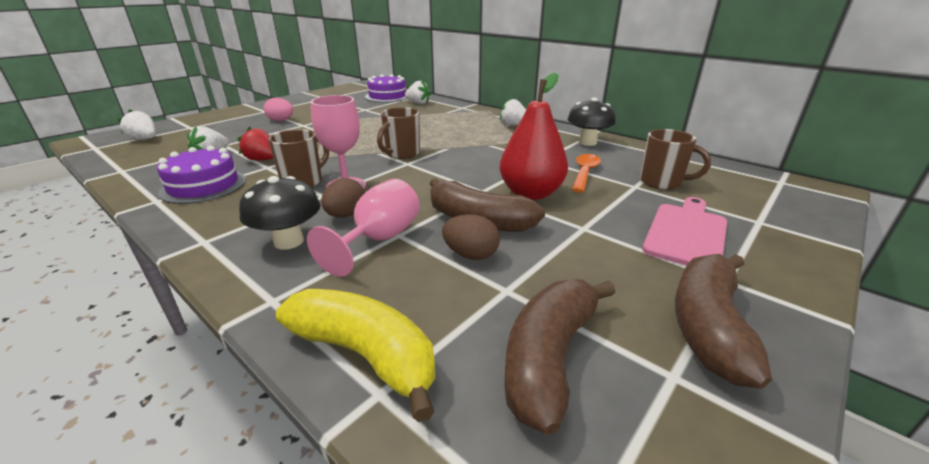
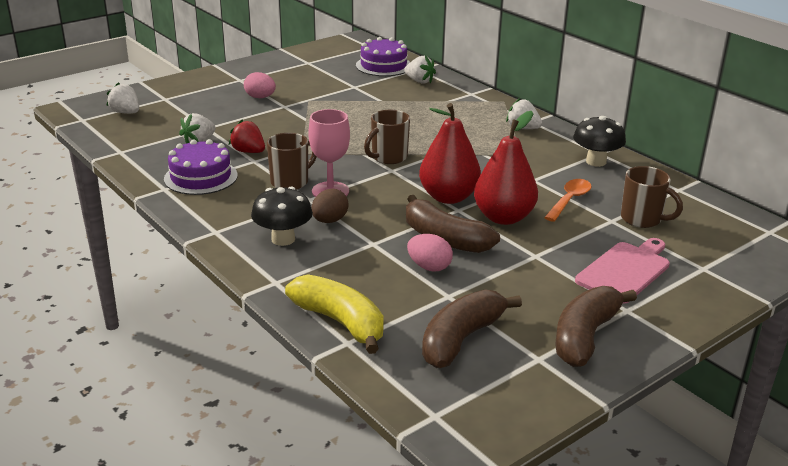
camera: 10 degrees right, 0 degrees up
(379, 239) = (356, 246): pink goblet -> none
(469, 180) = (448, 197): none -> red pear
(471, 255) = (429, 267): brown egg -> pink egg

